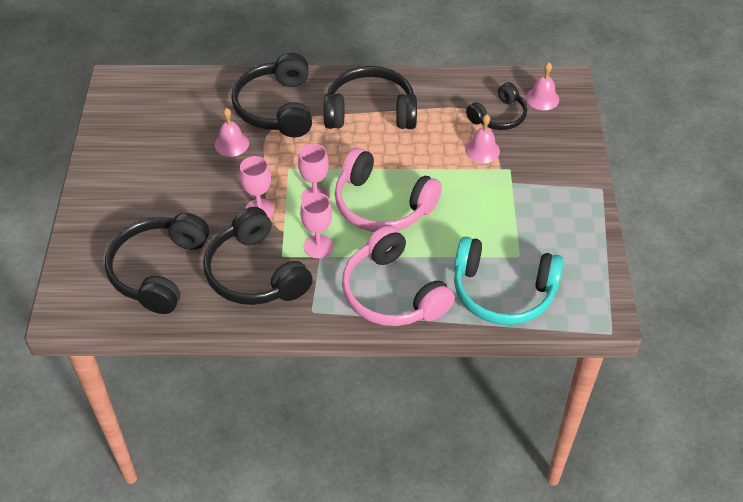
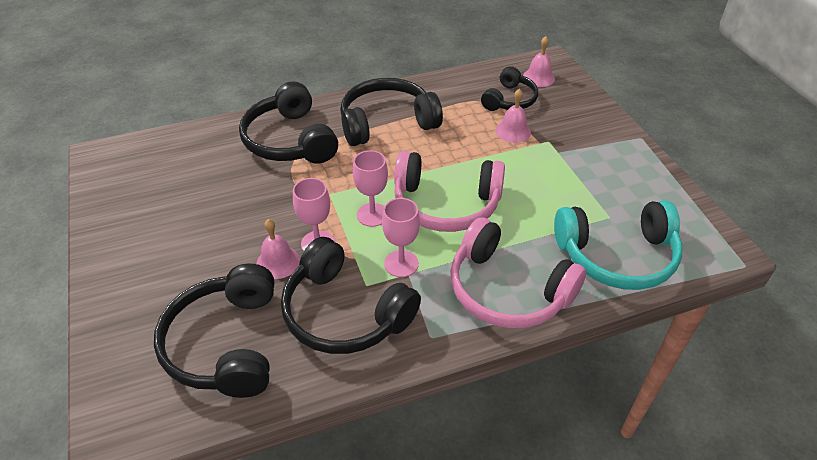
camera: 20 degrees left, 5 degrees down
(231, 144) = (256, 185): pink bell -> pink bell (278, 262)

